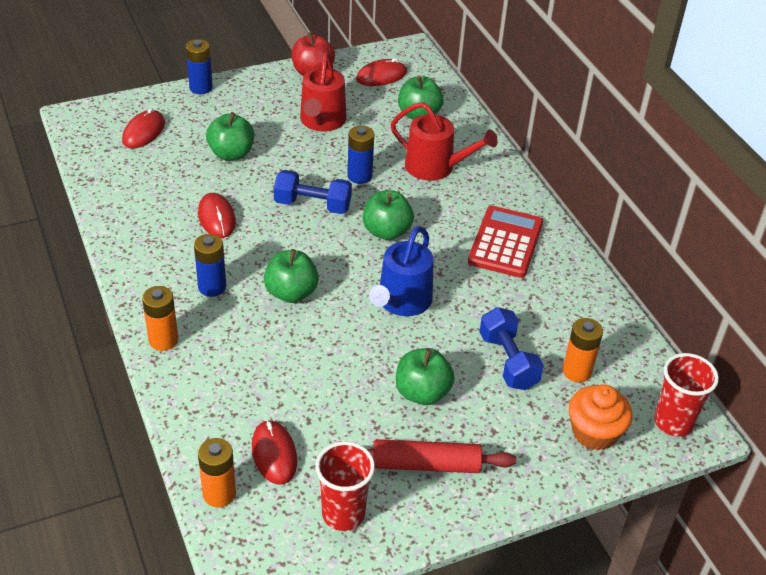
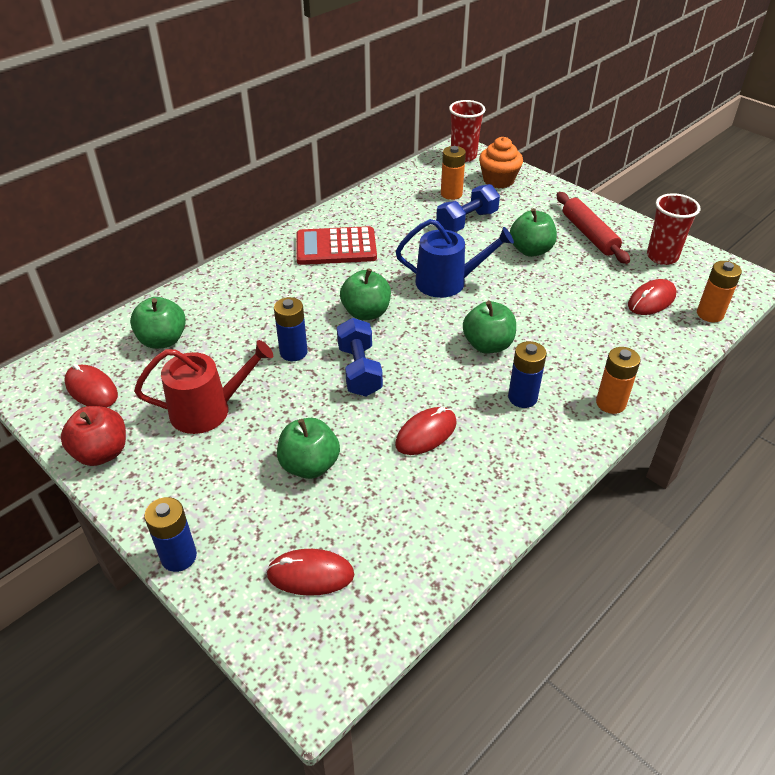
camera: 110 degrees left, 0 degrees up
(435, 167) = (251, 307): red watering can -> none

